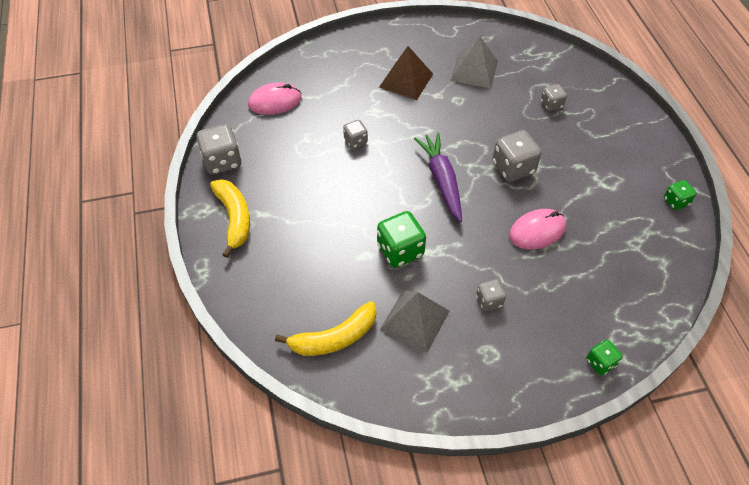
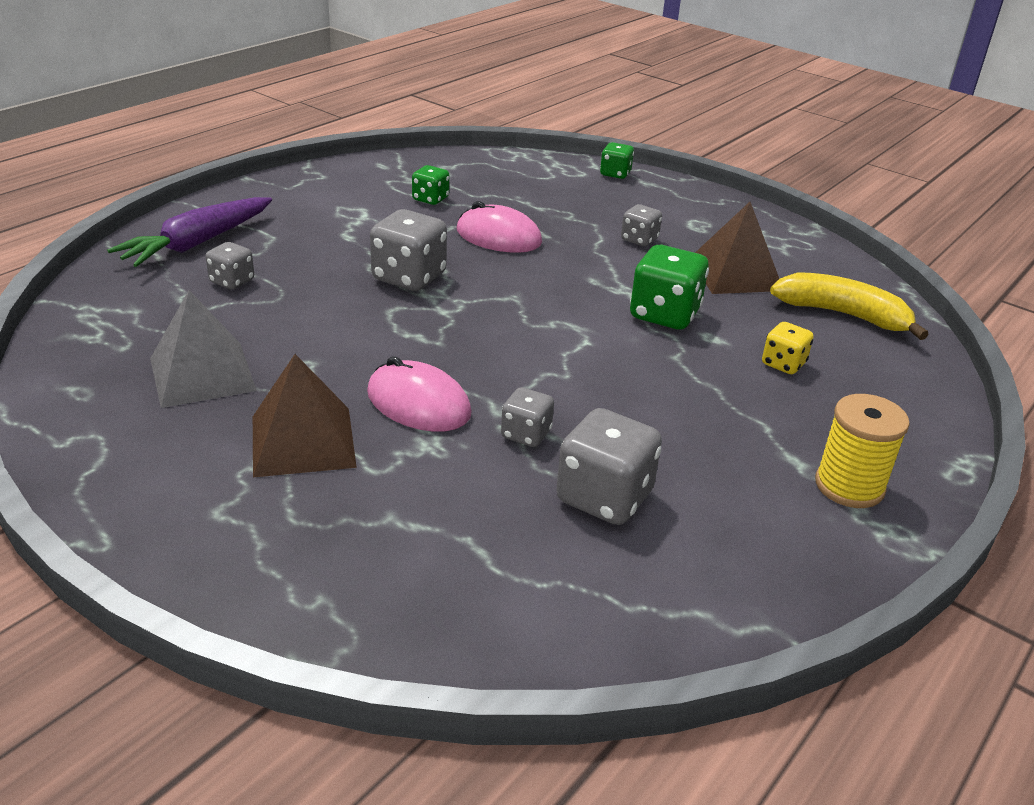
camera: 130 degrees left, 20 degrees down
(222, 161) = (782, 577): grey dice -> grey dice (604, 497)
(234, 218) = (849, 486): yellow banana -> yellow spool
(275, 101) = (551, 597): pink mouse -> pink mouse (418, 403)
(320, 267) = (783, 364): none -> yellow dice
(415, 320) = (735, 274): grey pyramid -> brown pyramid
(441, 180) = (504, 323): purple carrot -> purple carrot (197, 243)
(675, 201) = (341, 173): green dice -> green dice (430, 199)

